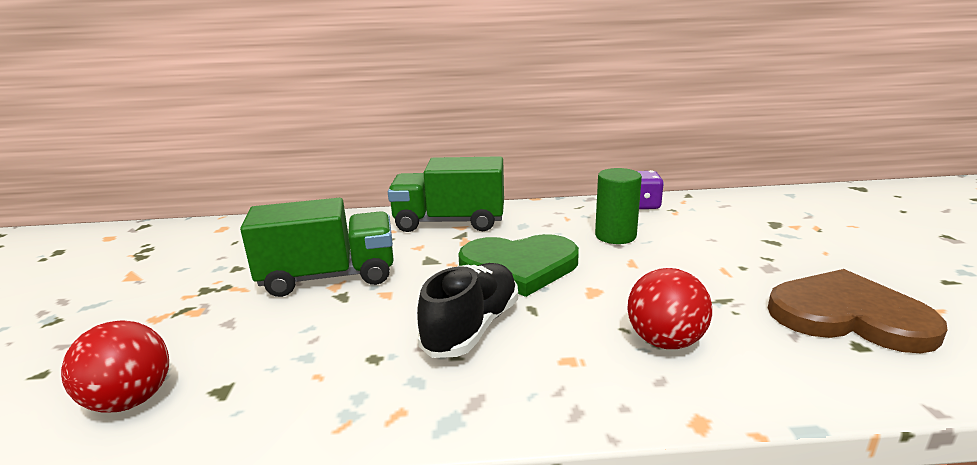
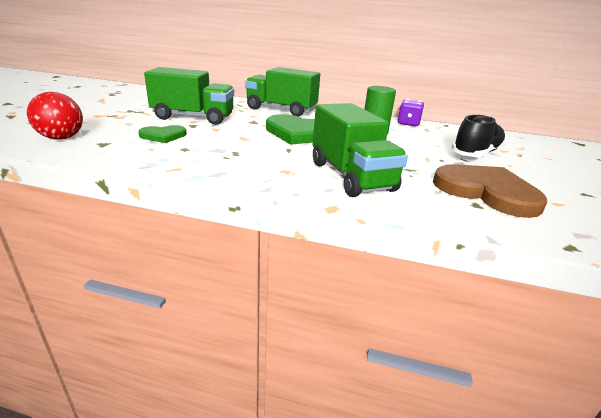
camera: 15 degrees right, 5 degrees up
(314, 337) = (163, 136): none -> green heart
(472, 327) = (247, 149): black shoe -> black shoe (476, 154)
(665, 341) = (351, 176): red ball -> green truck

